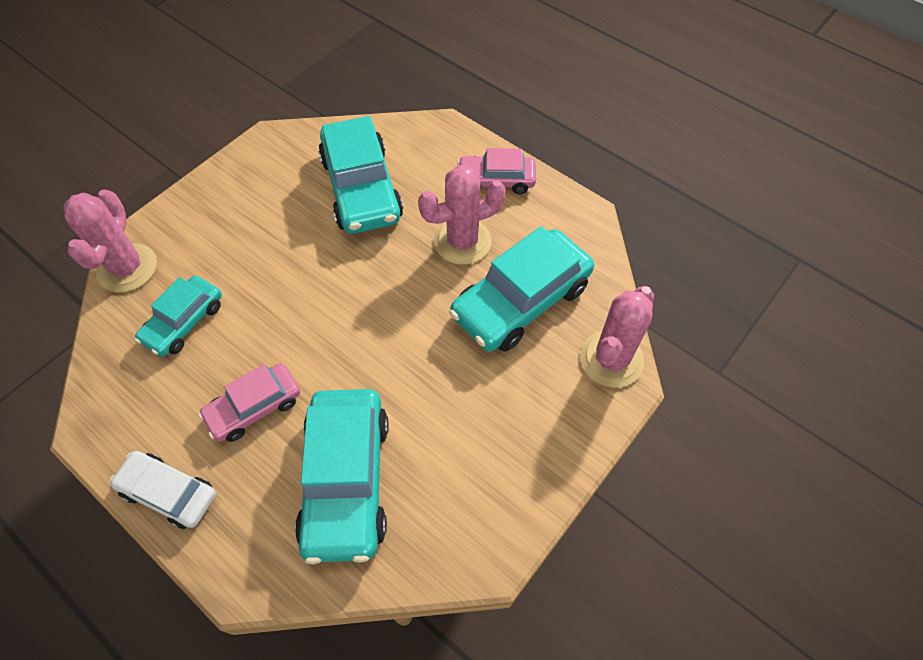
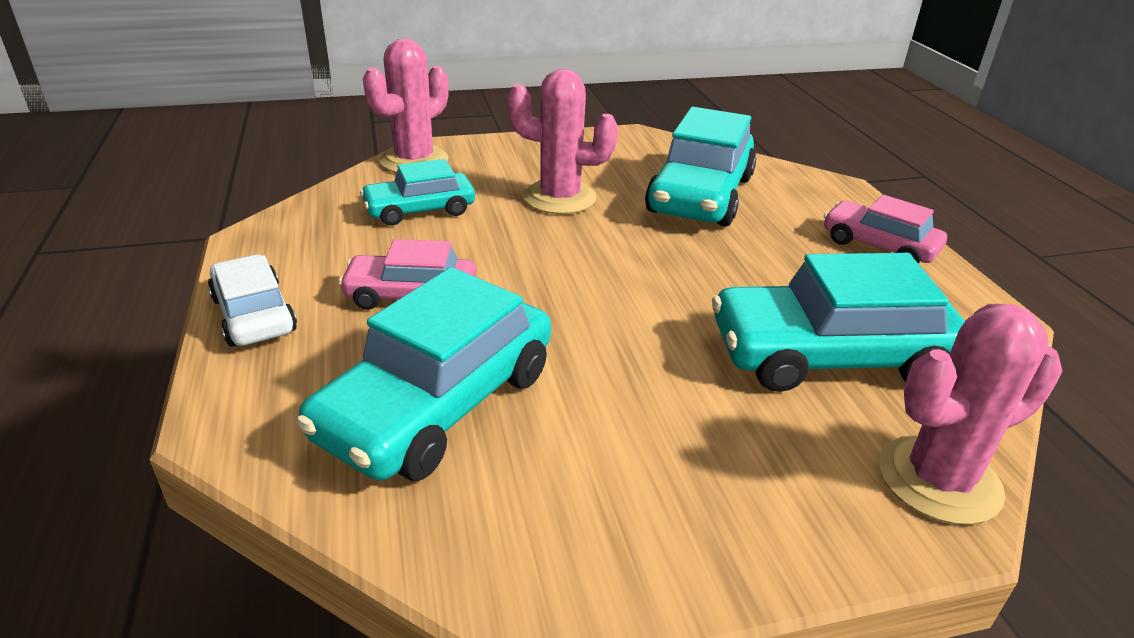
camera: 35 degrees right, 25 degrees down
(462, 241) = (789, 275): pink cactus -> pink cactus (559, 198)

